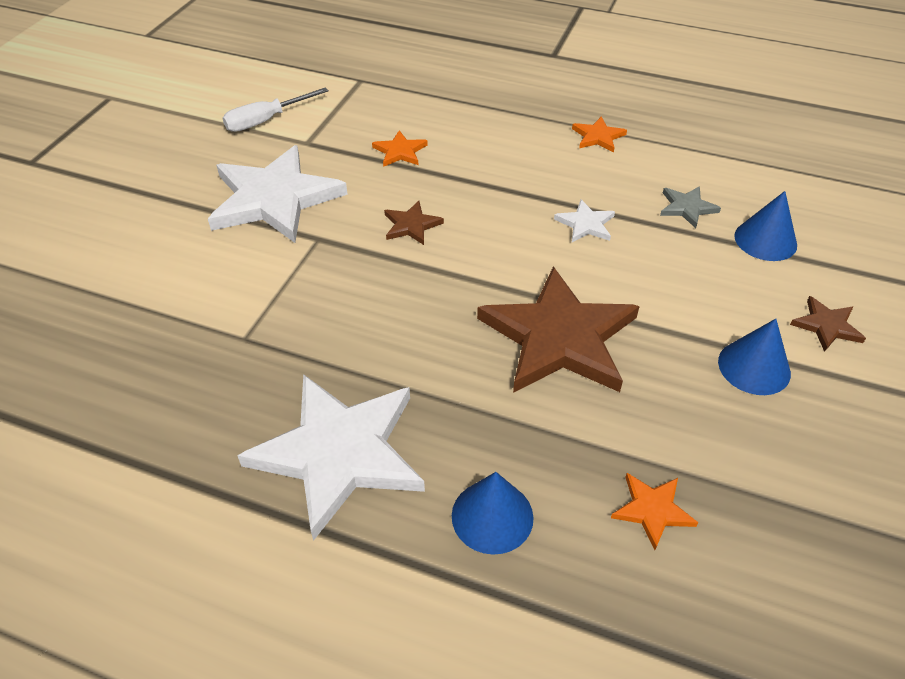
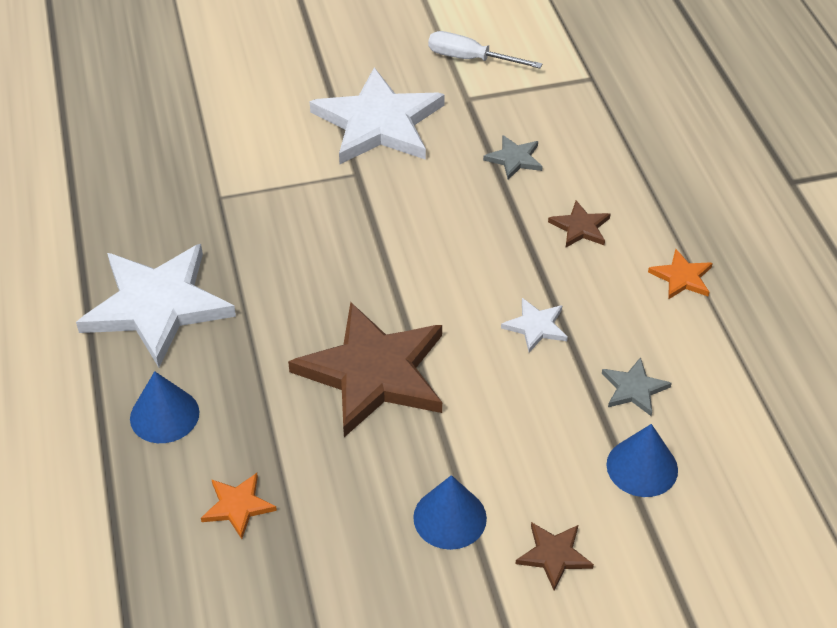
camera: 55 degrees right, 0 degrees up
(400, 151) = (514, 159): orange star -> grey star
(411, 225) = (424, 217): brown star -> brown star (580, 227)

